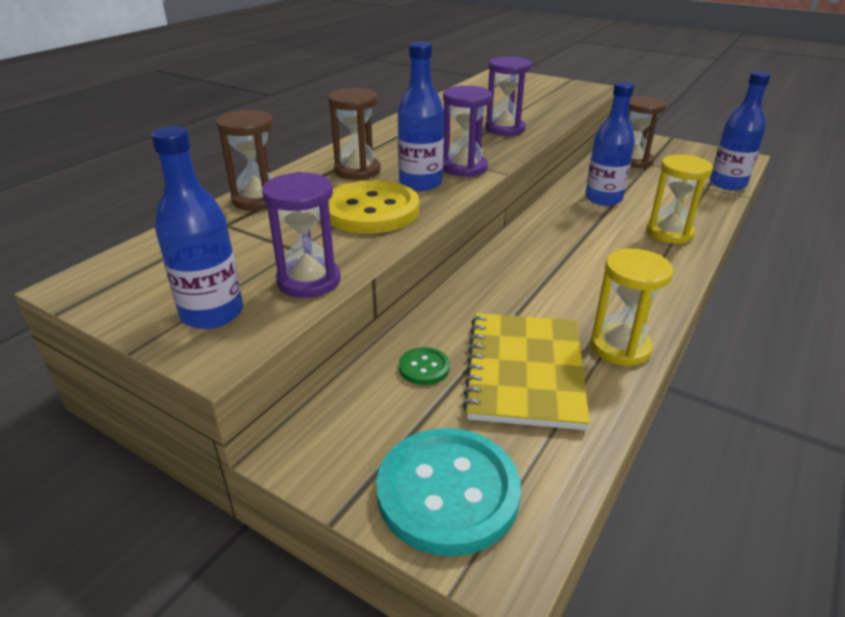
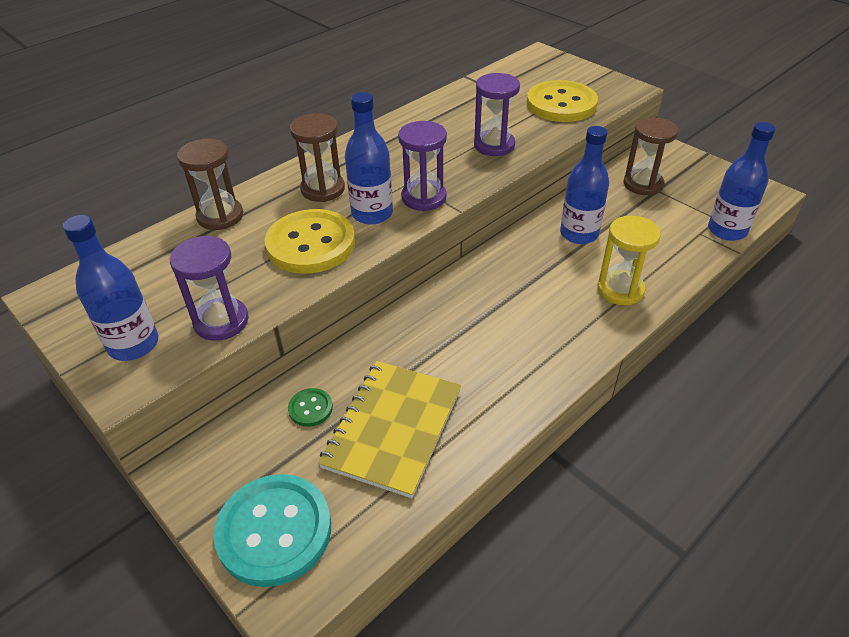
camera: 15 degrees right, 10 degrees up
(544, 100) = (561, 104): none -> yellow button
(620, 347) = (490, 418): yellow hourglass -> none

